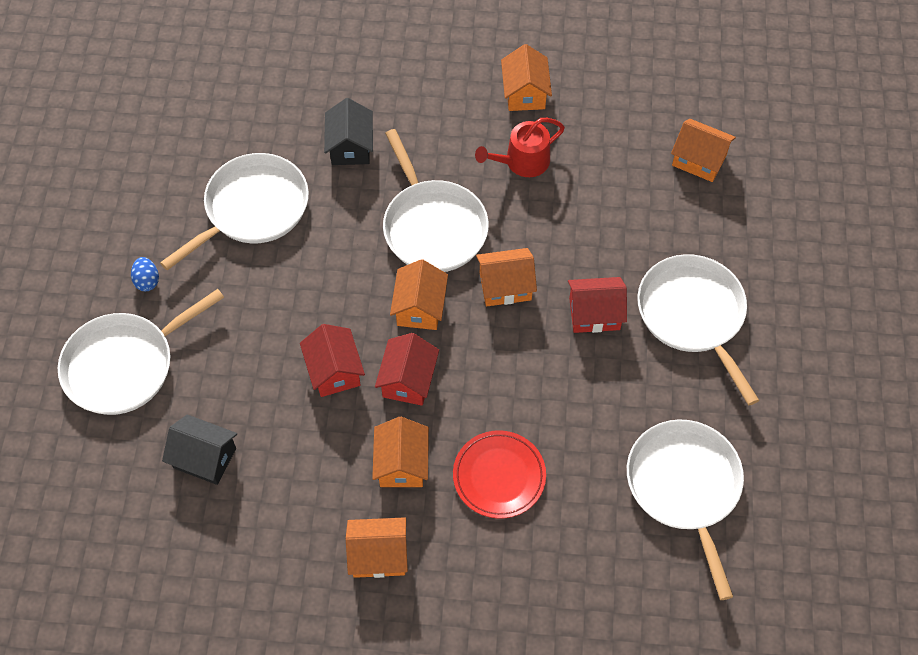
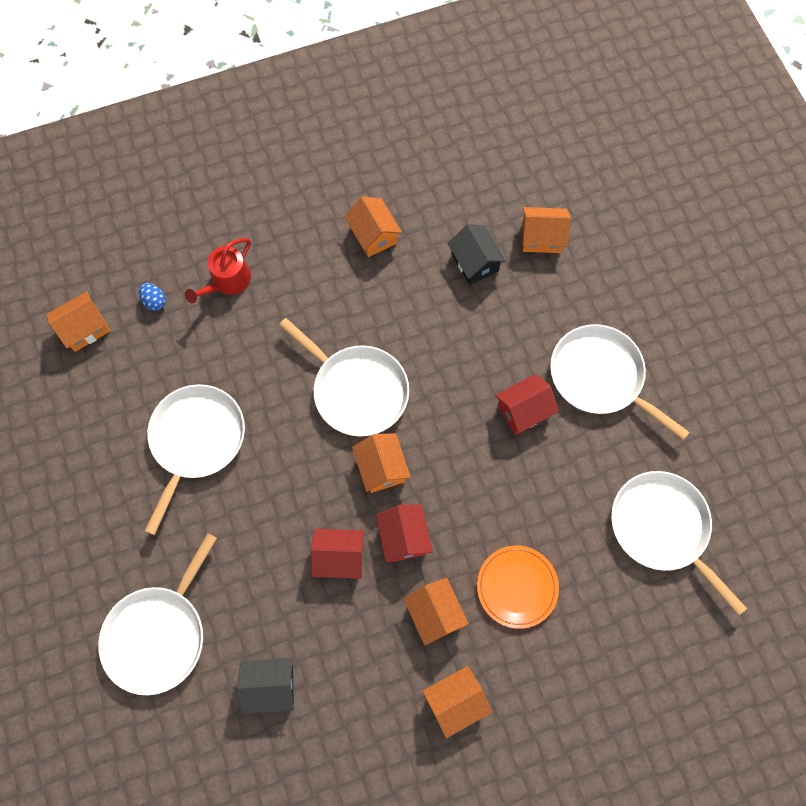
camera: 25 degrees left, 10 degrees up
(147, 281) = (138, 548): blue egg -> blue egg (155, 301)
(334, 371) = (339, 557): red house -> red house turned 45 degrees counterclockwise
(350, 147) = (251, 346): black house -> black house (475, 262)
(499, 476) = (517, 587): red plate -> orange plate
(505, 286) = (441, 417): orange house -> orange house (85, 328)
(522, 162) = (401, 299): red watering can -> red watering can (227, 281)

